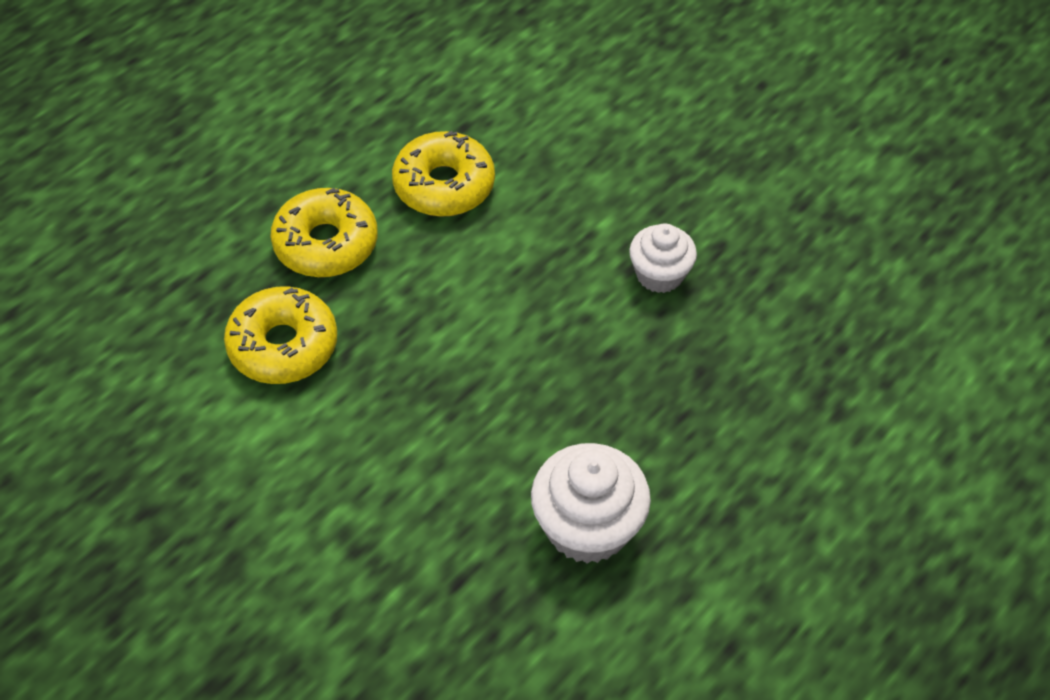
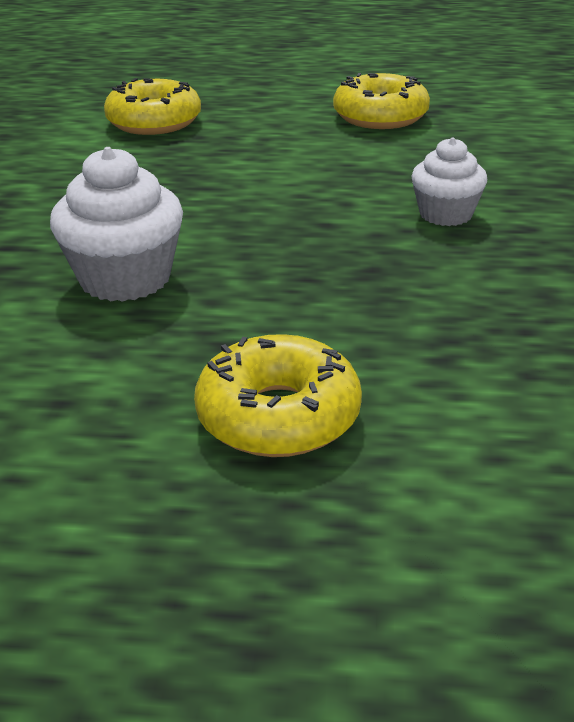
camera: 55 degrees right, 20 degrees down
(326, 243) = (262, 104): yellow donut -> yellow donut (278, 416)

